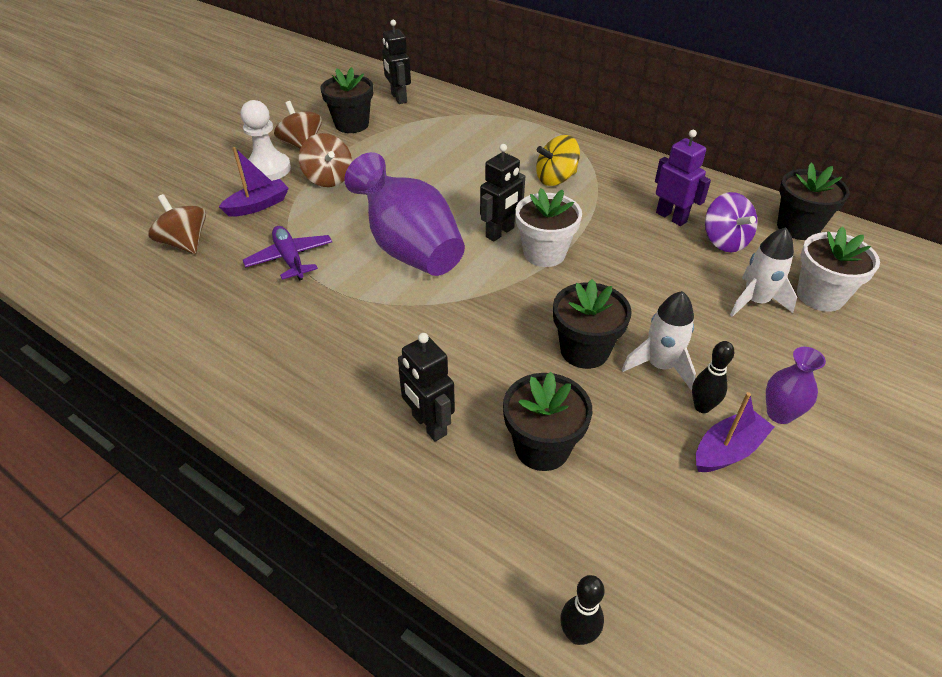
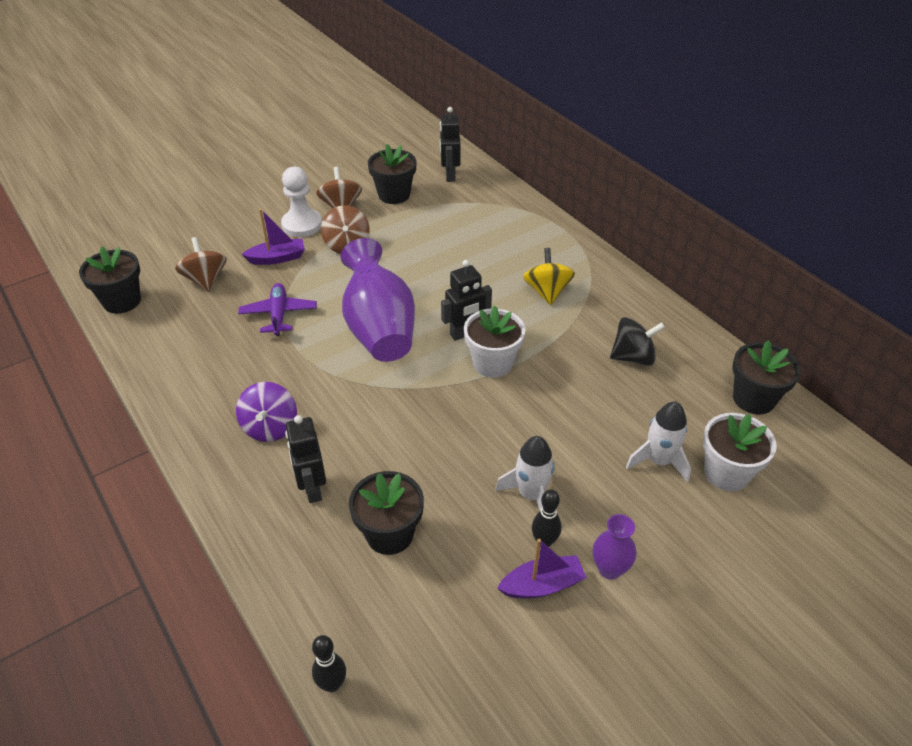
camera: 20 degrees right, 0 degrees up
(555, 179) = (547, 291): yellow spinning top -> yellow spinning top turned 90 degrees clockwise
(584, 350) = (474, 462): black flower pot -> black flower pot (122, 301)
(671, 217) = (633, 357): purple robot -> black spinning top
(724, 241) = (669, 394): purple spinning top -> purple spinning top (270, 427)

